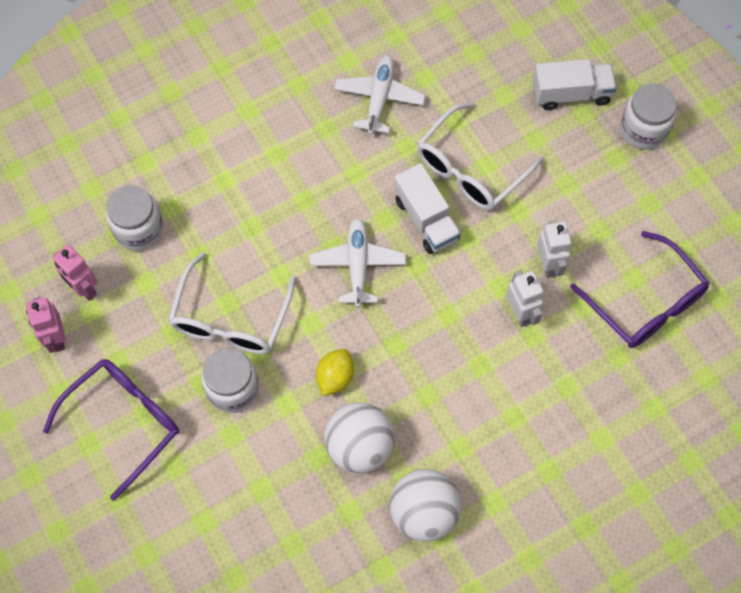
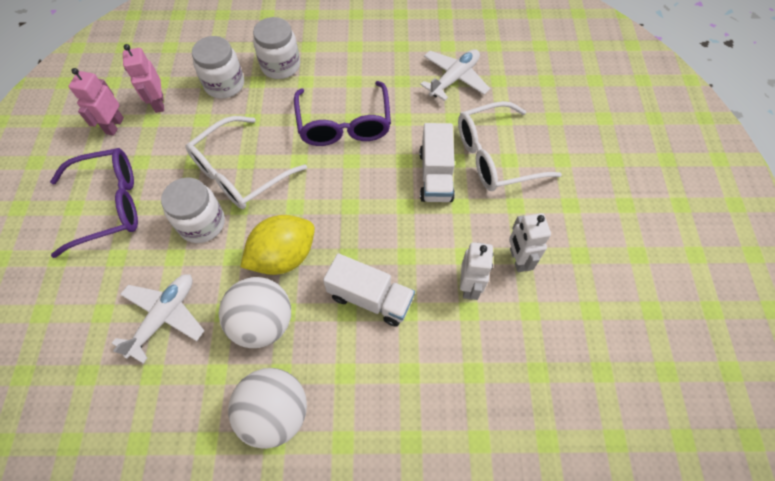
camera: 30 degrees right, 5 degrees down
(335, 377) = (283, 256): yellow lemon -> yellow lemon, size x1.60
(357, 265) = (360, 182): white plane -> white plane (164, 317)
(548, 264) = (517, 259): white robot -> white robot turned 150 degrees clockwise
(571, 94) = (611, 141): white truck -> white truck (370, 298)
(643, 129) = (662, 194): white jar -> white jar (280, 66)
(646, 303) = (590, 337): purple glasses -> purple glasses (344, 125)

